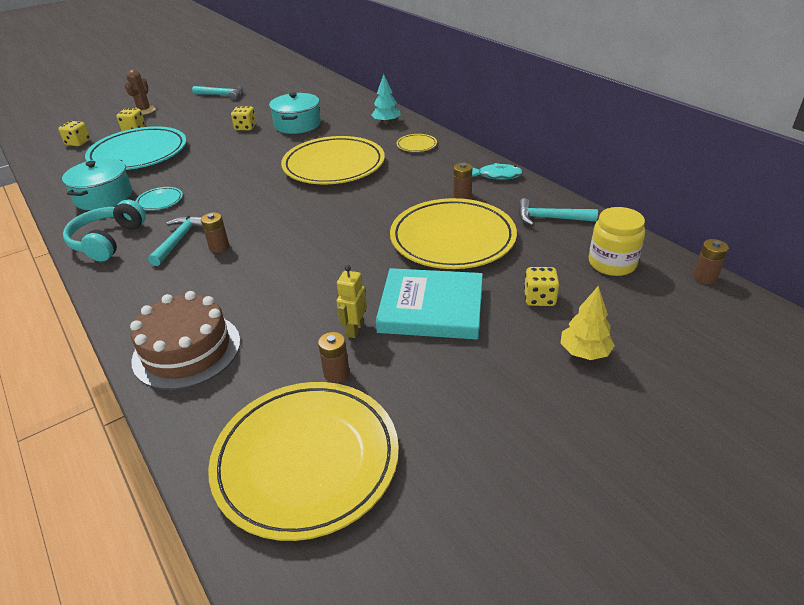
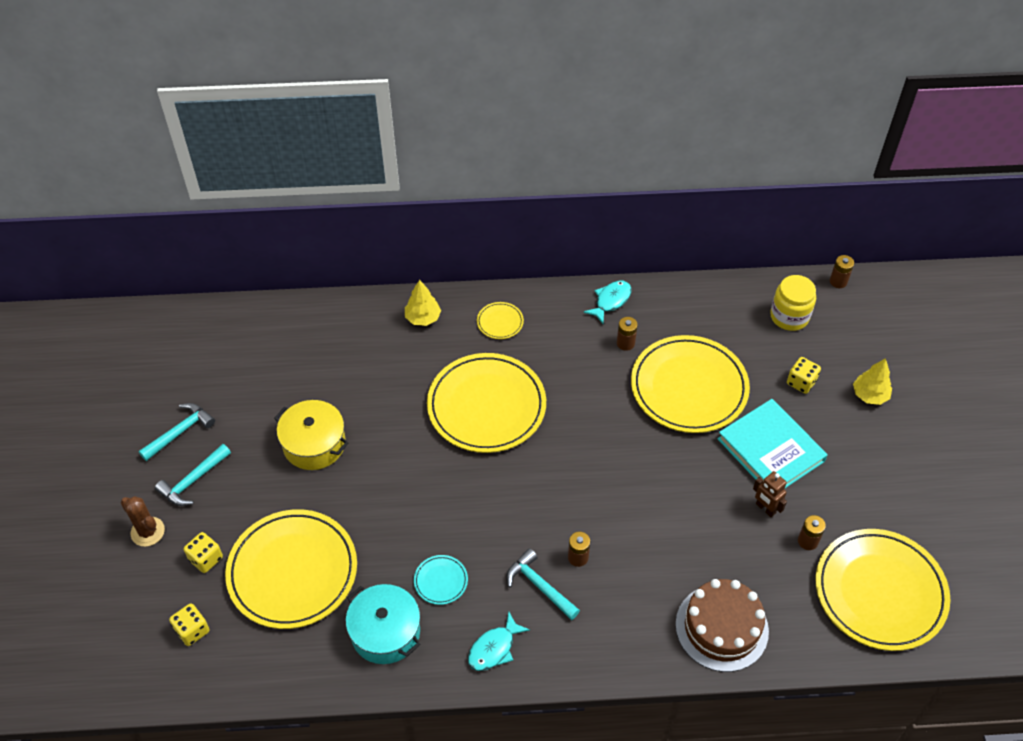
camera: 60 degrees left, 15 degrees up
(107, 241) = (494, 648): turquoise headphones -> turquoise fish
(138, 153) = (292, 571): turquoise plate -> yellow plate
(245, 127) = (314, 444): yellow dice -> yellow pot
(297, 124) = (353, 394): turquoise pot -> none
(354, 329) = (765, 508): yellow robot -> brown robot
(386, 122) = (423, 318): turquoise tree -> yellow tree
(431, 308) = (770, 450): turquoise book -> turquoise book turned 75 degrees counterclockwise
(550, 218) = (706, 311): turquoise hammer -> turquoise hammer (193, 480)

